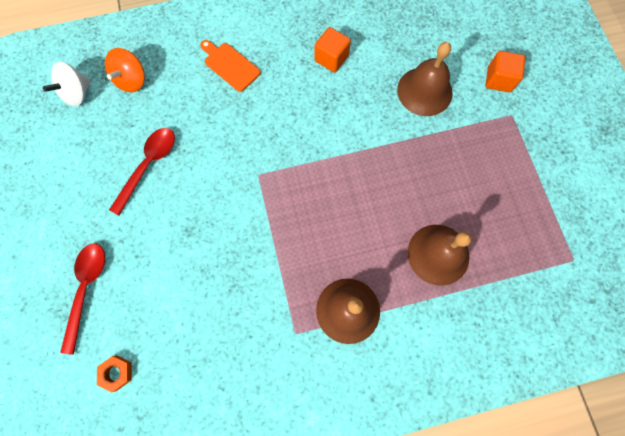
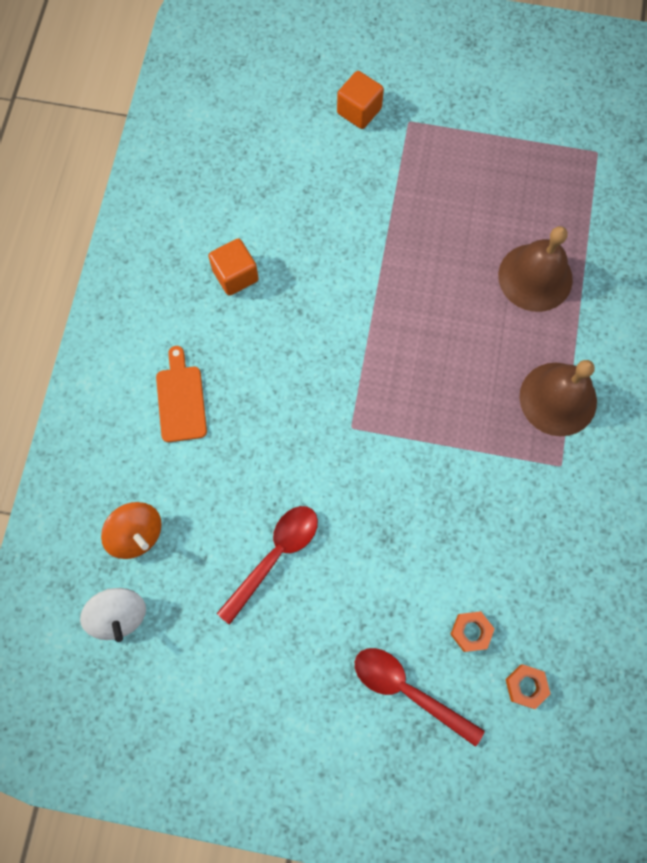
camera: 65 degrees left, 0 degrees up
(143, 316) = (471, 631): none -> orange nut
(148, 165) = (275, 555): red spoon -> red spoon turned 75 degrees clockwise
(230, 65) = (181, 399): orange cutting board -> orange cutting board turned 105 degrees clockwise
(424, 91) = (334, 194): brown bell -> none

